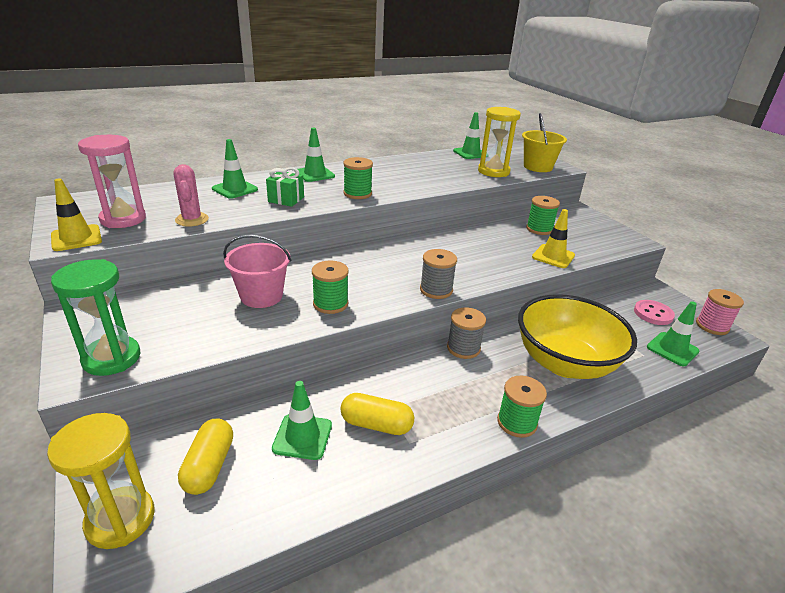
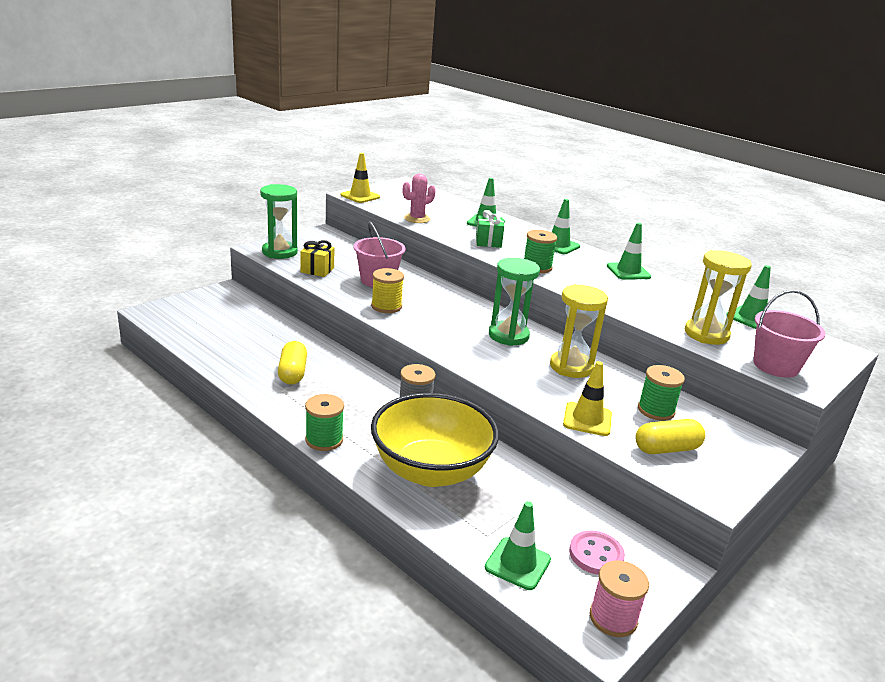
camera: 70 degrees right, 5 degrees down
(120, 519) = (188, 306): yellow hourglass -> yellow hourglass (571, 367)
(123, 219) = (397, 201): pink hourglass -> none
(200, 335) = (317, 270): none -> yellow gift
(209, 466) = (233, 321): yellow capsule -> yellow capsule (666, 449)
(302, 437) = (269, 346): green traffic cone -> green traffic cone (628, 271)
(330, 304) = (386, 306): green spool -> yellow spool
(417, 253) = (508, 335): none -> green hourglass
(436, 290) = (446, 350): grey spool -> none
(538, 167) = (775, 366): yellow bucket -> pink bucket

